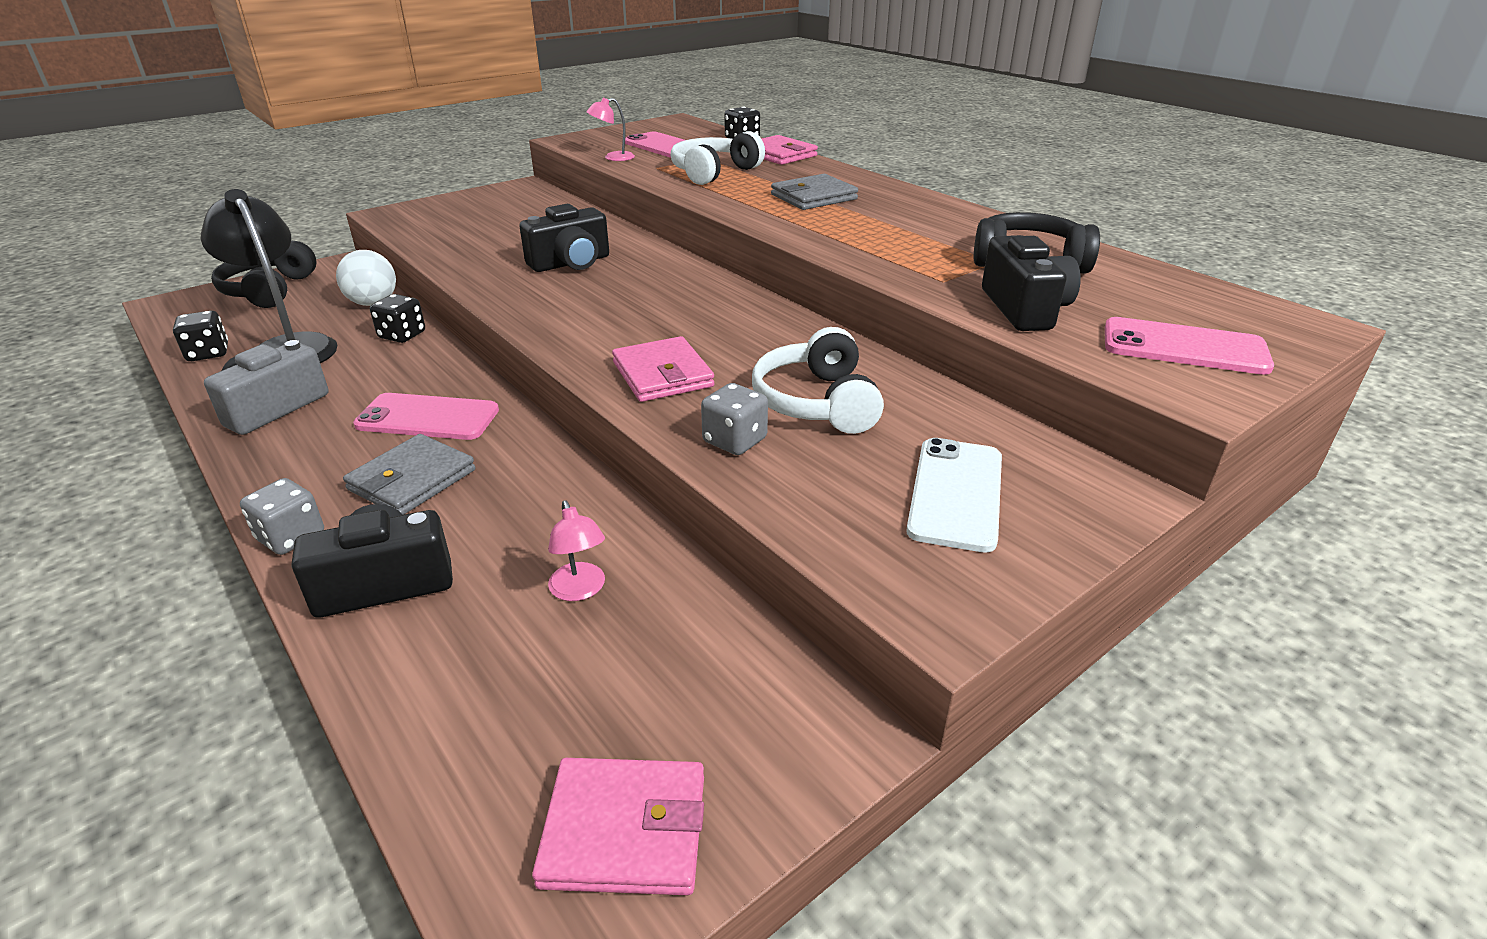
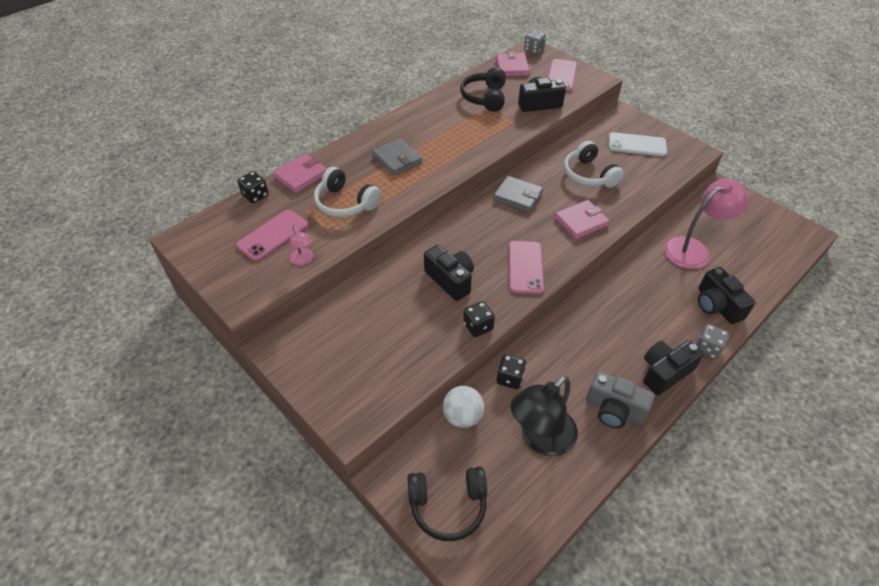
camera: 95 degrees left, 15 degrees up
(208, 353) = (560, 489): black dice -> black dice (478, 326)
(288, 470) = (665, 372): none -> black camera
(412, 480) = (652, 319): grey wallet -> grey wallet (517, 196)
(428, 418) = (600, 331): pink phone -> pink phone (525, 267)
(580, 590) = (693, 249): pink lamp -> pink lamp, size x2.15
(624, 830) = (772, 225): pink wallet -> pink wallet (512, 67)
(734, 441) = (626, 196): grey dice -> grey dice (533, 50)
(817, 402) = (589, 175): white headphones -> white headphones turned 75 degrees clockwise

